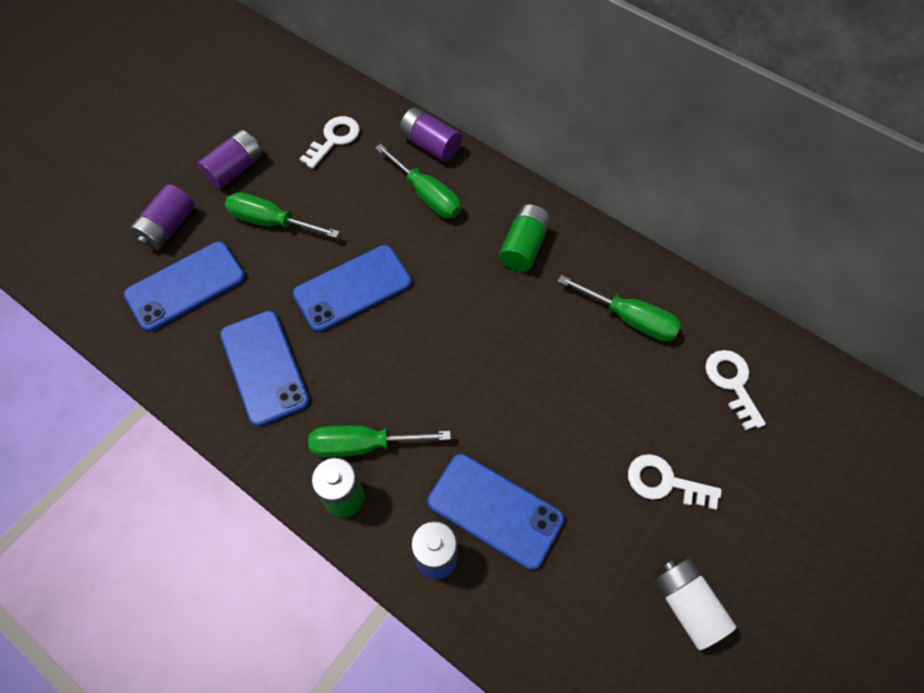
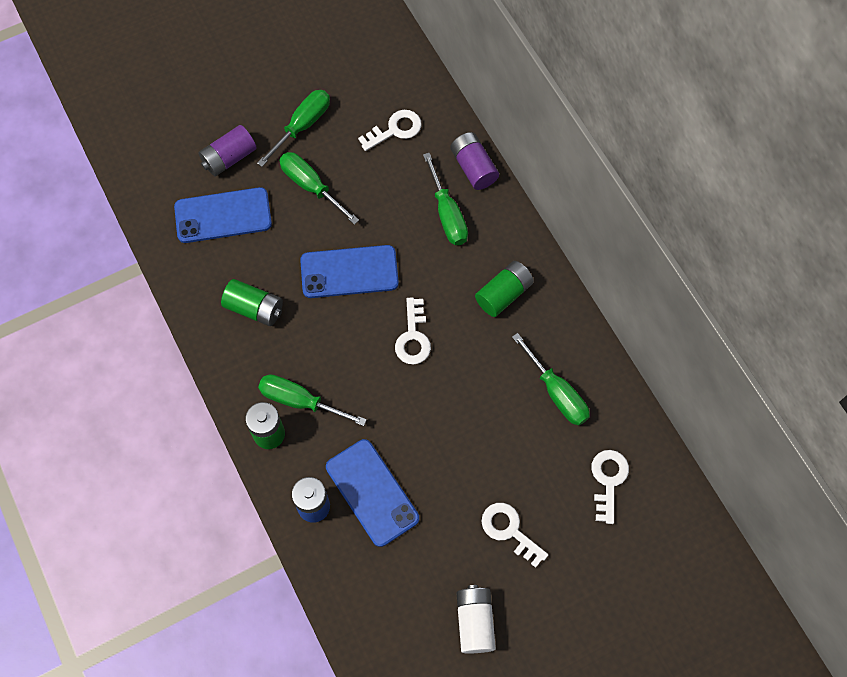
camera: 25 degrees right, 5 degrees up
(235, 169) = (302, 126): purple battery -> green screwdriver
(264, 367) = (254, 308): blue phone -> green battery
(454, 325) = (413, 337): none -> white key

